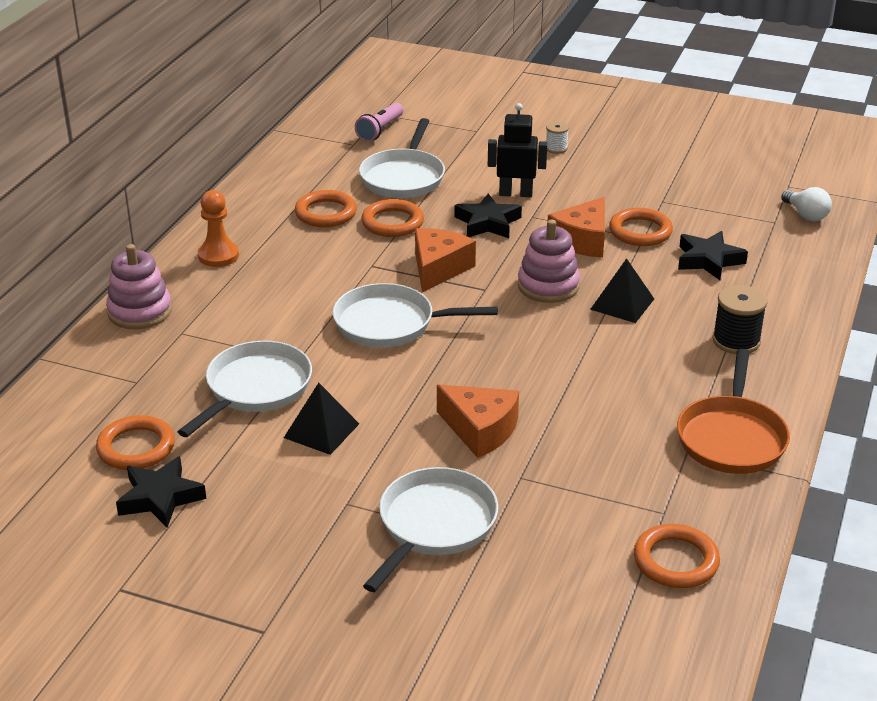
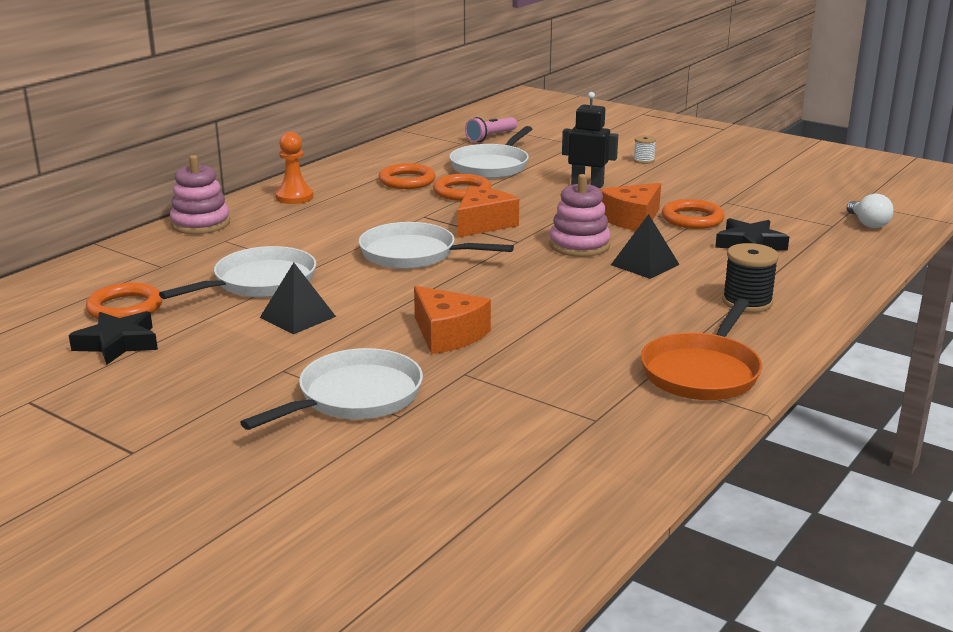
camera: 15 degrees right, 10 degrees down
(487, 223) = (549, 200): black star -> none
(675, 561) = (585, 459): orange ring -> none

